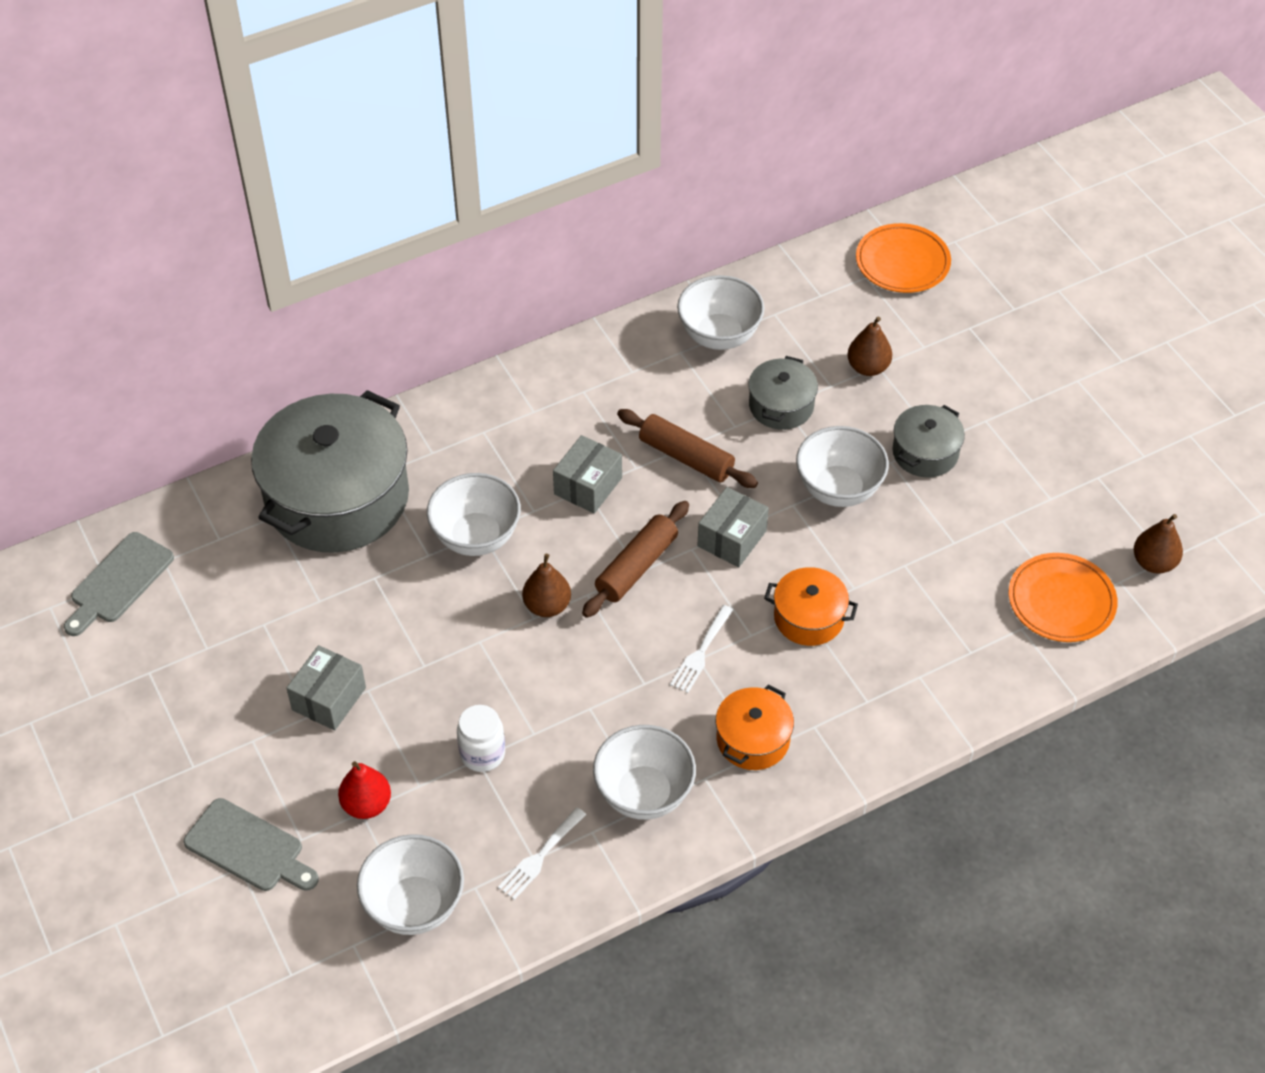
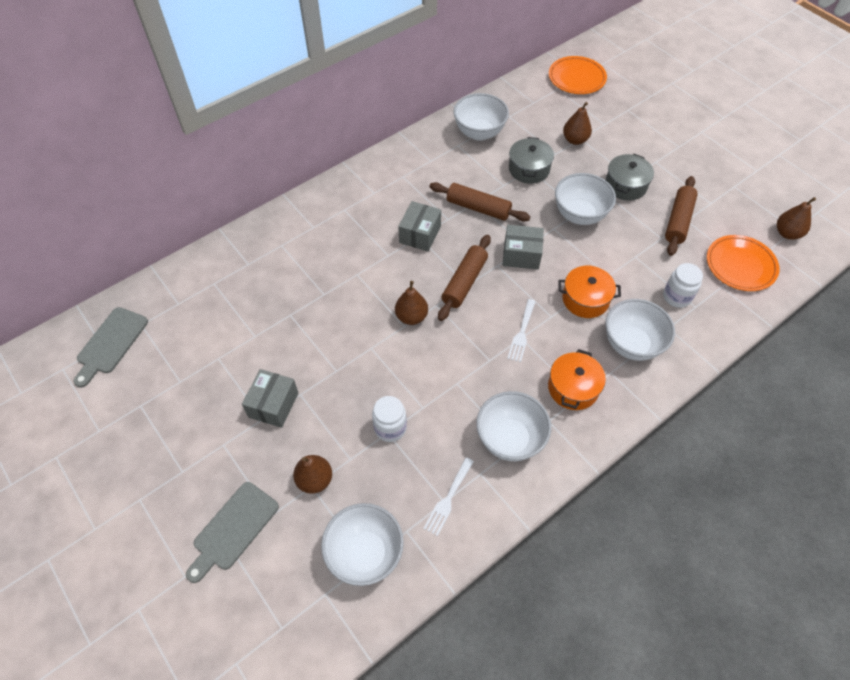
camera: 10 degrees left, 5 degrees up
(248, 848) = (233, 529): grey cutting board -> grey cutting board turned 105 degrees clockwise
(337, 497) = (255, 264): grey pot -> none
(366, 804) = (315, 480): red pear -> brown pear
(476, 537) = (354, 278): white bowl -> white bowl (631, 344)
(732, 538) = (521, 255): grey box -> grey box turned 75 degrees clockwise
(947, 634) = (676, 297): none -> white jar
(989, 520) = (678, 221): none -> brown rolling pin

